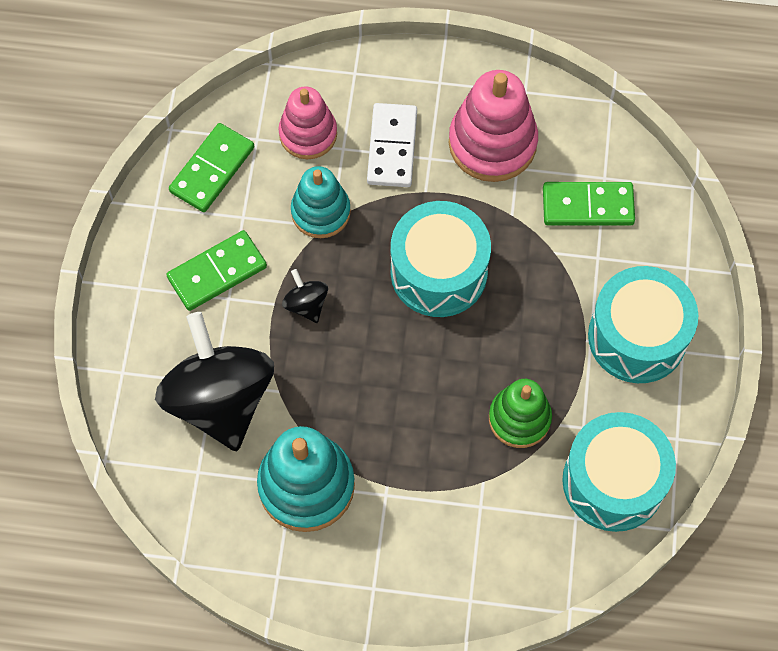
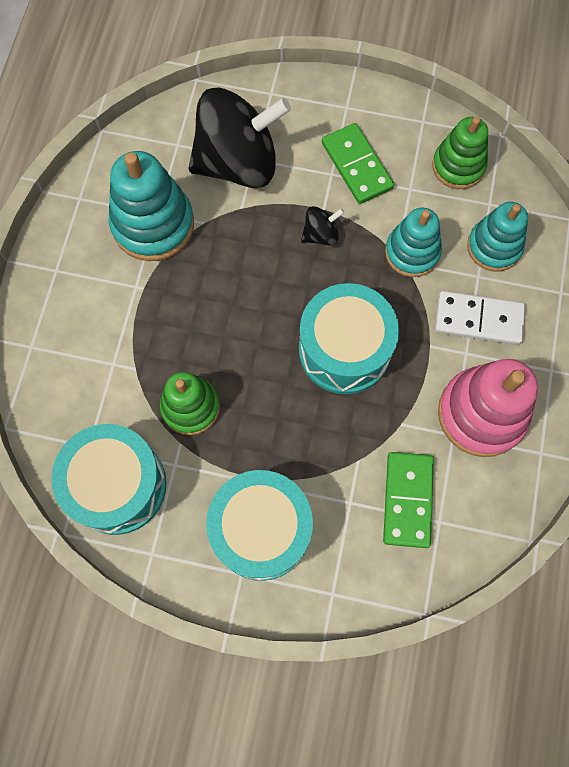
camera: 95 degrees right, 5 degrees up
(212, 170) = (458, 166): green domino -> green stacking toy
(308, 134) = (494, 247): pink stacking toy -> turquoise stacking toy

